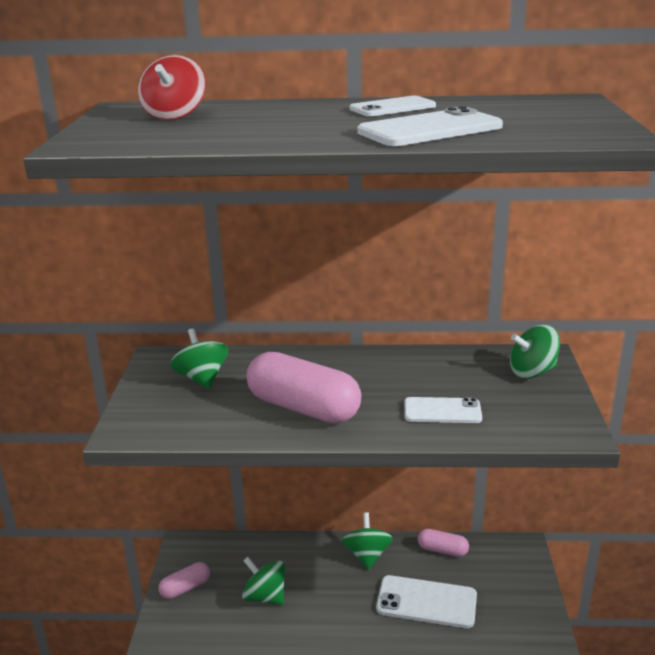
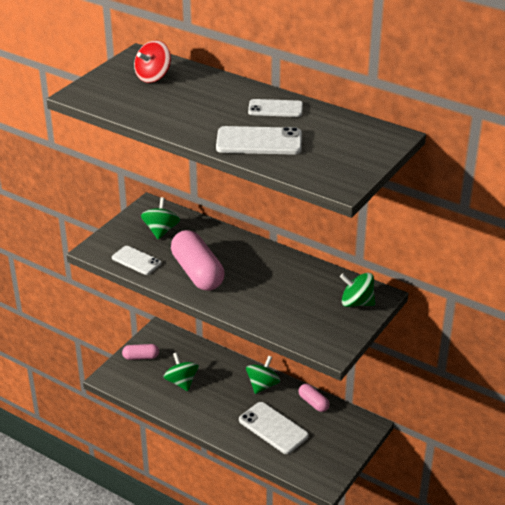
camera: 30 degrees right, 10 degrees up
(442, 411) = (271, 306): white phone -> white phone (136, 260)

